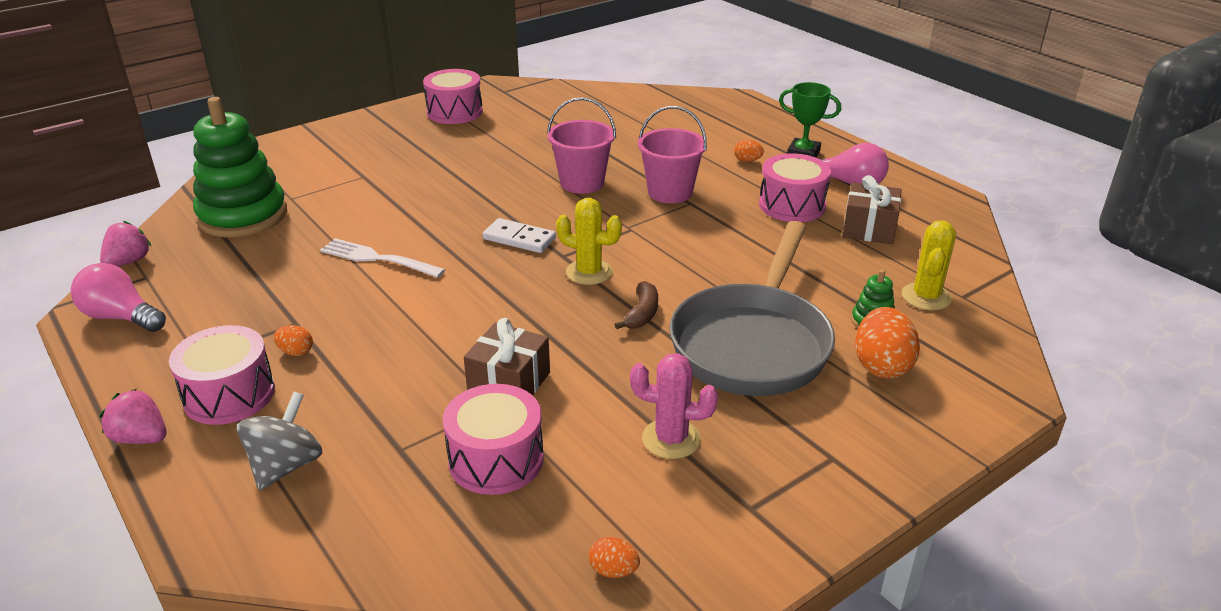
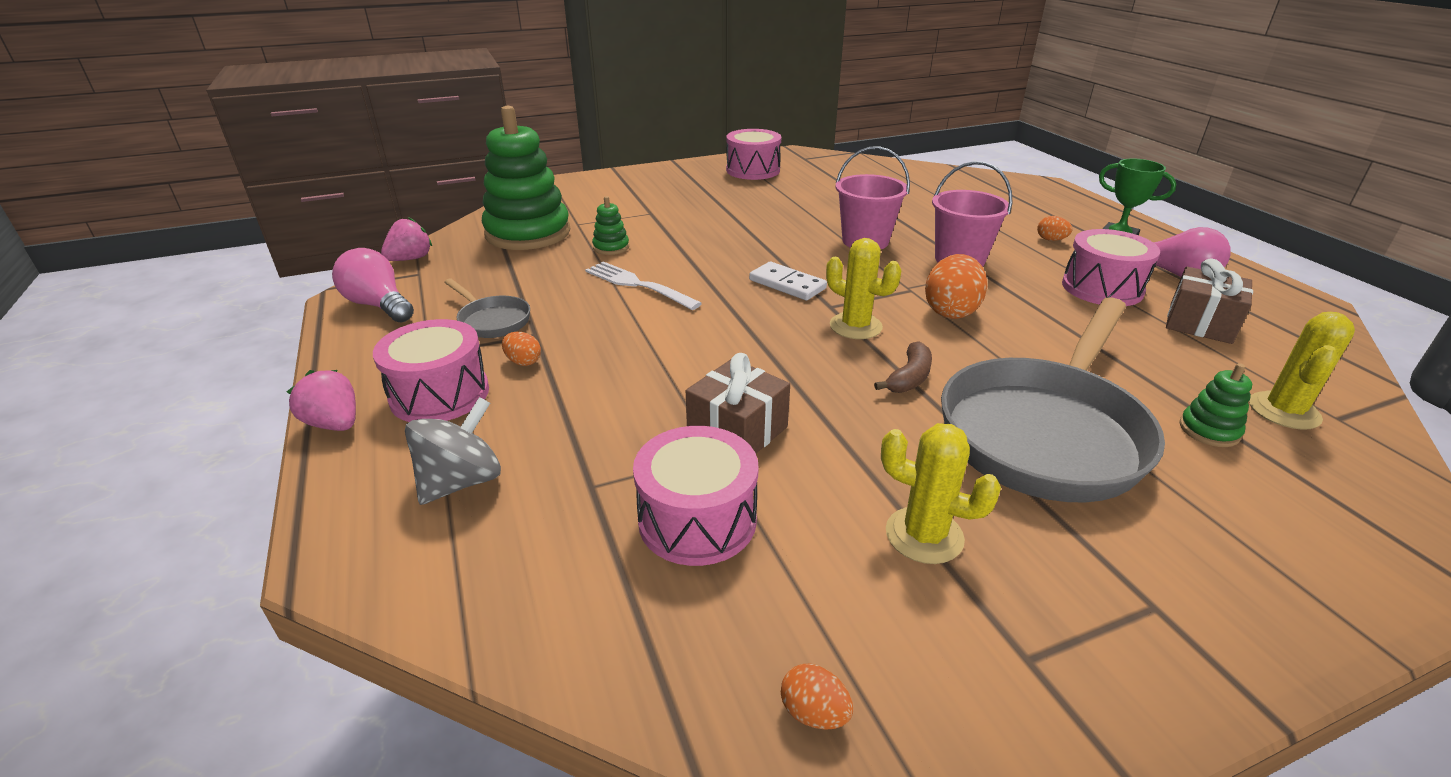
camera: 15 degrees right, 0 degrees up
(247, 316) = (492, 320): none -> grey pan
(336, 221) = (611, 247): none -> green stacking toy
(671, 439) = (924, 535): pink cactus -> yellow cactus
(881, 366) = (1225, 489): orange egg -> orange egg (951, 311)

